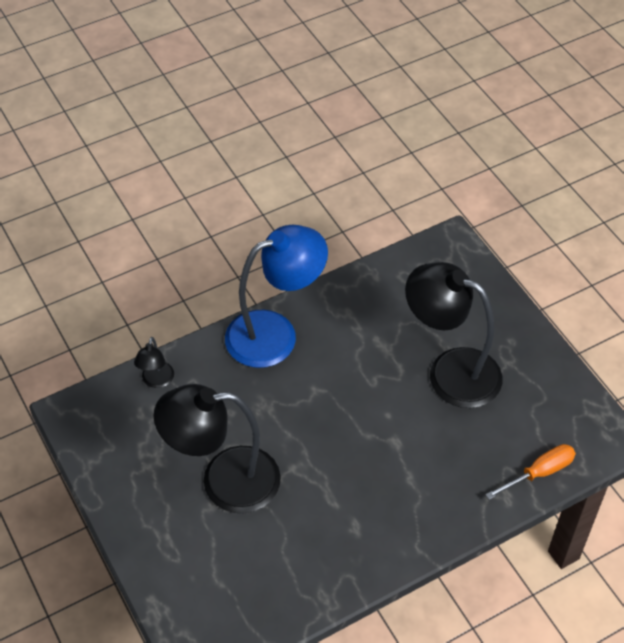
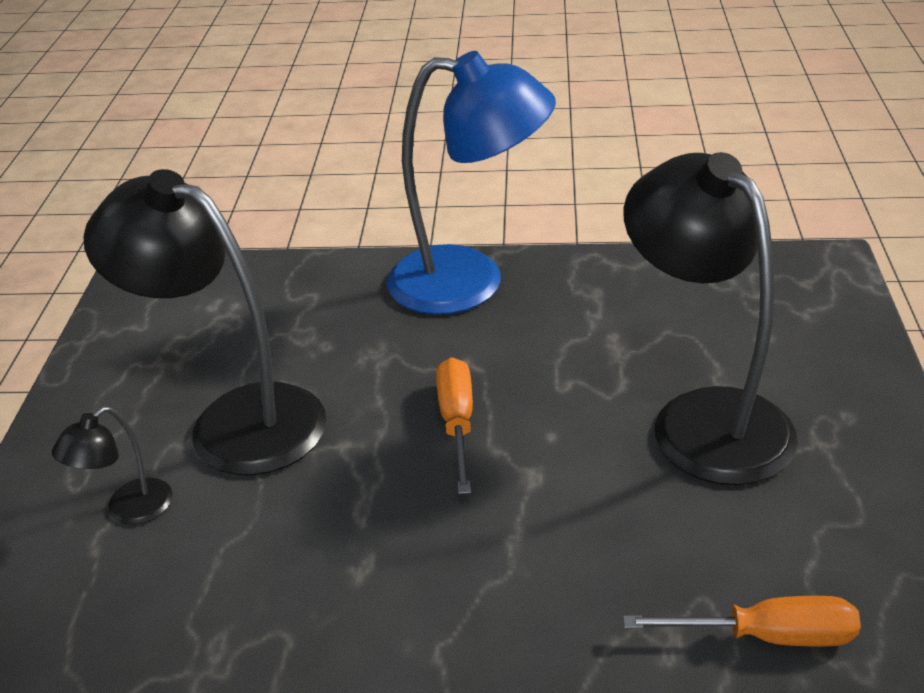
camera: 35 degrees right, 15 degrees down
(156, 381) = (268, 279): black lamp -> black lamp (129, 510)
(338, 429) = (457, 423): none -> orange screwdriver

